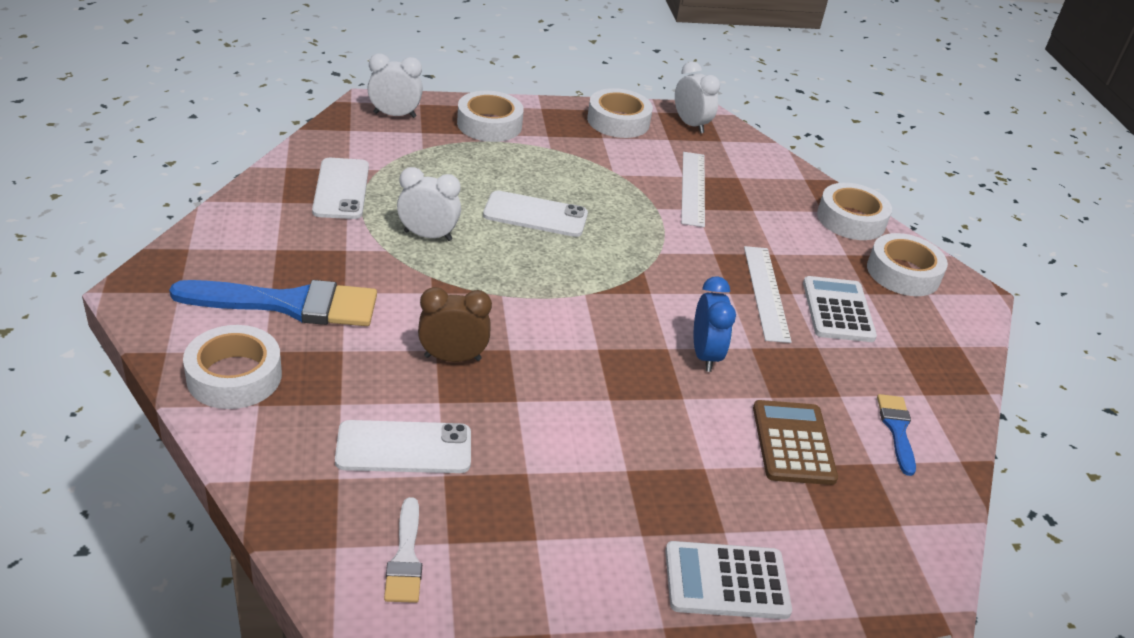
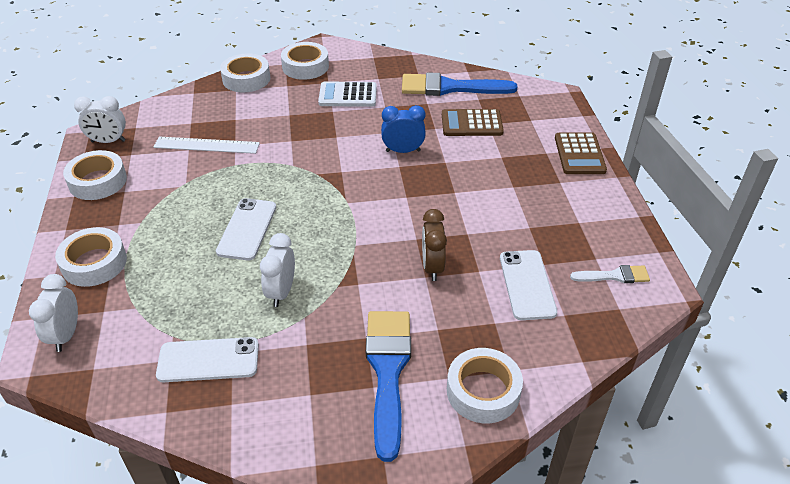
camera: 85 degrees left, 5 degrees up
(690, 125) = (108, 141): white clock -> white clock turned 150 degrees counterclockwise
(726, 581) = (579, 154): white calculator -> brown calculator
(766, 292) = (334, 121): white ruler -> none
(897, 429) = (450, 87): blue brush -> blue brush, size x1.97

